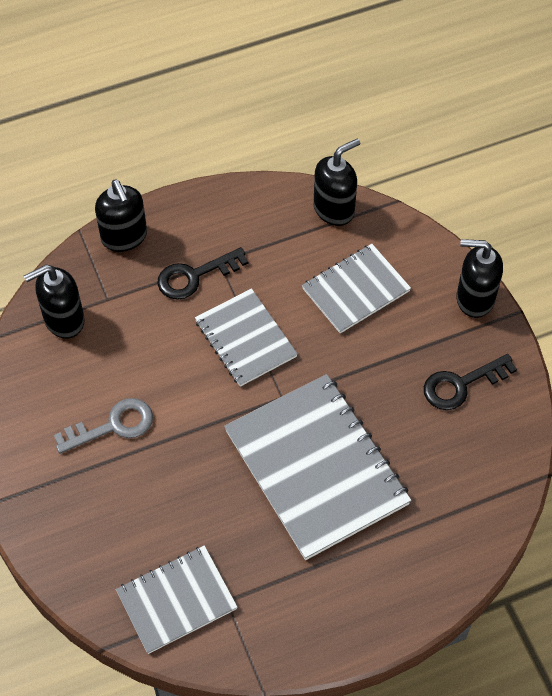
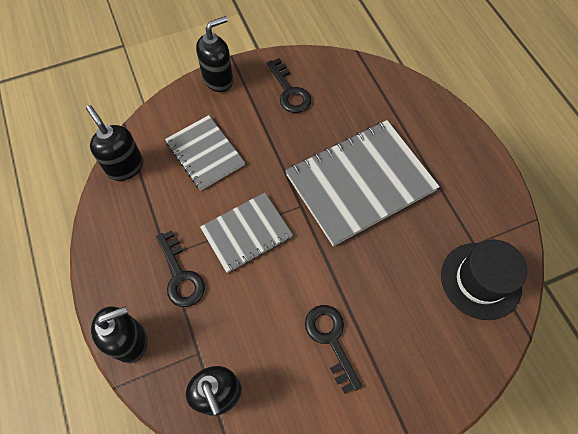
camera: 90 degrees left, 5 degrees up
(113, 426) = (330, 340): grey key -> black key
(176, 600) = (480, 280): grey notebook -> black hat
(474, 298) = (218, 80): black soap dispenser -> black soap dispenser turned 135 degrees counterclockwise

